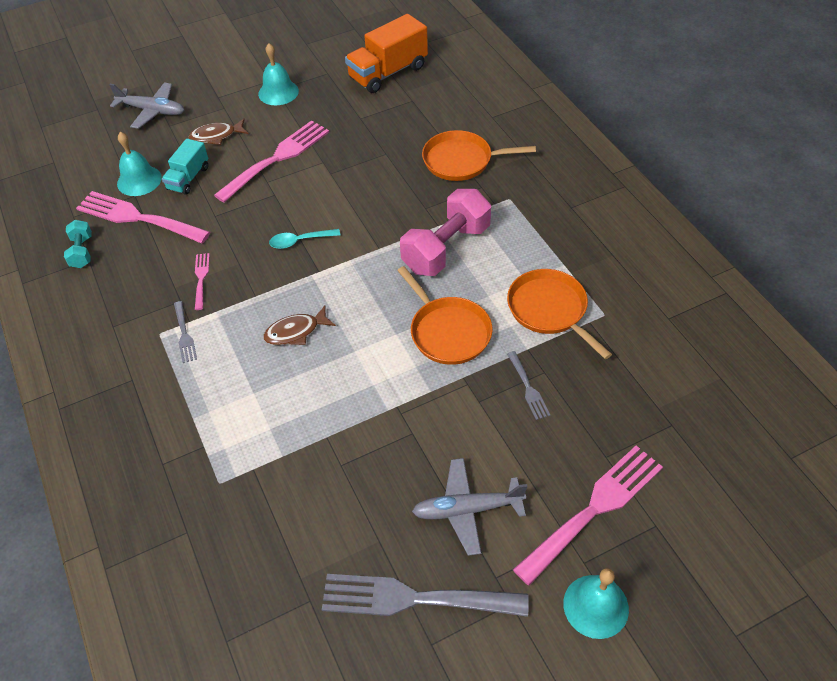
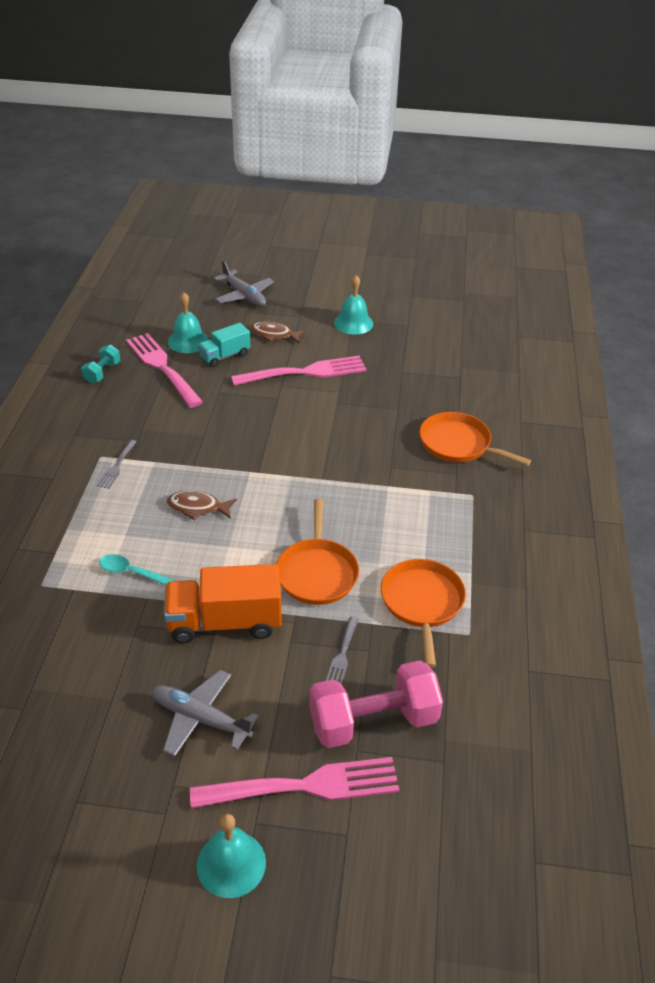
camera: 30 degrees right, 10 degrees down
(201, 278) = (166, 432): pink fork -> none
(300, 241) = (264, 442): turquoise spoon -> turquoise spoon (131, 572)
(388, 73) = (460, 346): orange truck -> orange truck (225, 622)
(414, 599) = (96, 758): grey fork -> none
(446, 248) = (378, 507): pink dumbbell -> pink dumbbell (373, 721)

